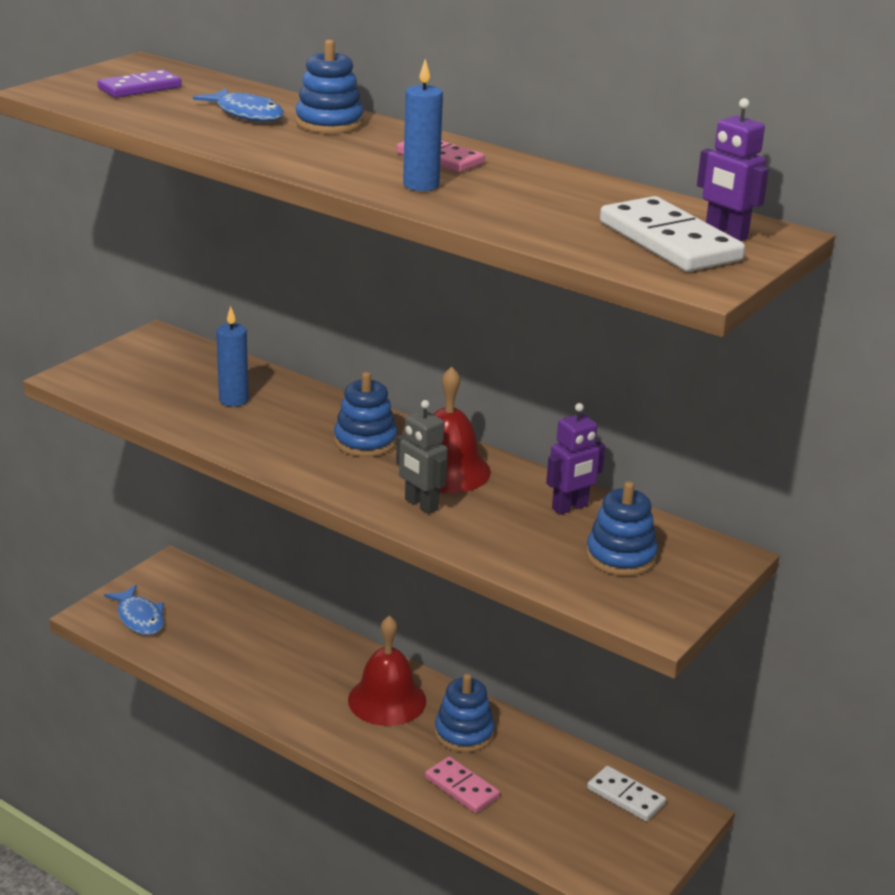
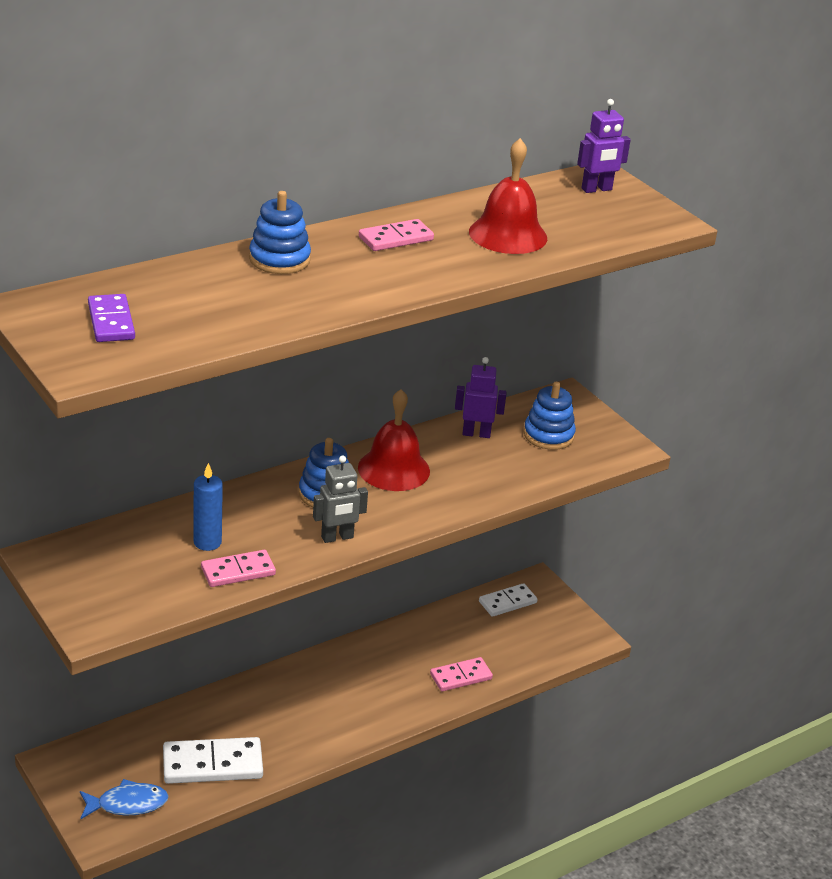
camera: 70 degrees left, 5 degrees up
(199, 423) = (238, 571): none -> pink domino
(247, 114) = (229, 288): blue fish -> none
(387, 700) = (339, 682): red bell -> red bell (508, 234)
(421, 185) = (451, 261): blue candle -> none
(421, 505) = (438, 496): grey robot -> grey robot (337, 537)
(464, 733) = (401, 655): blue stacking toy -> none
(570, 507) = (476, 433): purple robot -> purple robot turned 75 degrees counterclockwise
(669, 241) = (601, 210): white domino -> white domino (212, 764)

